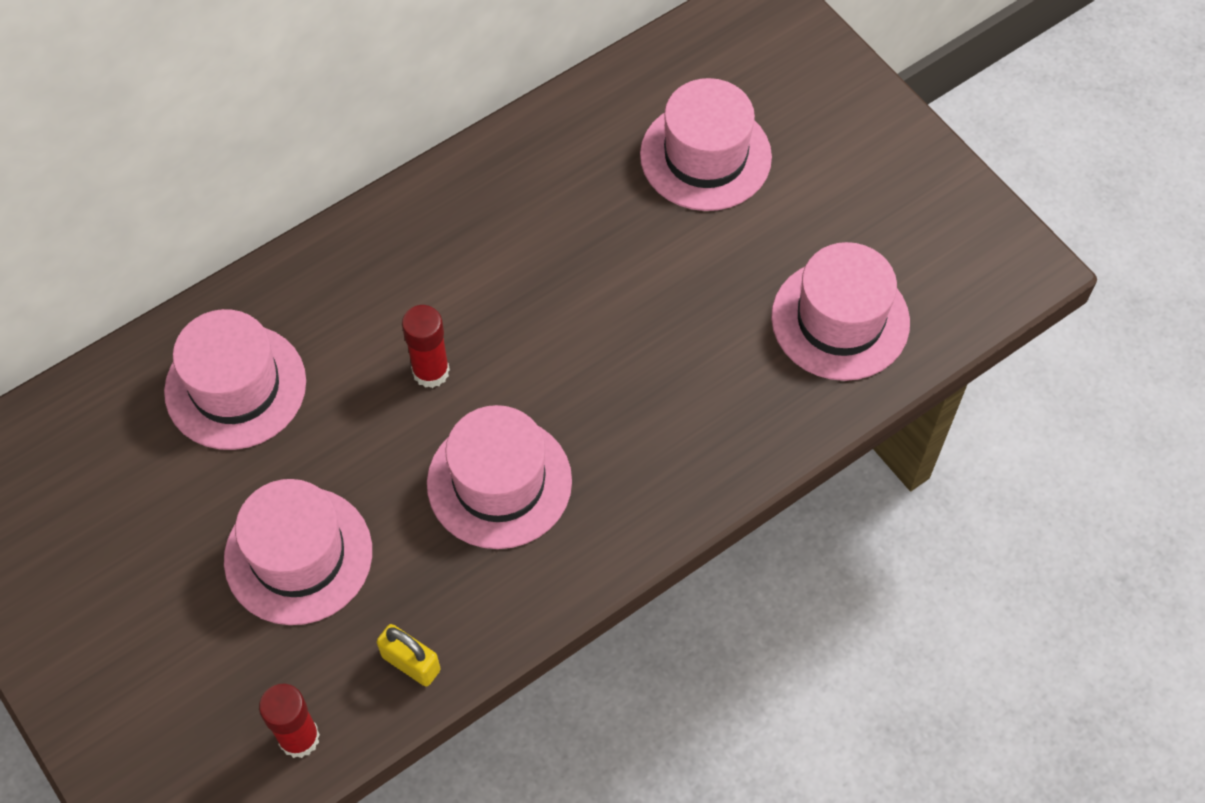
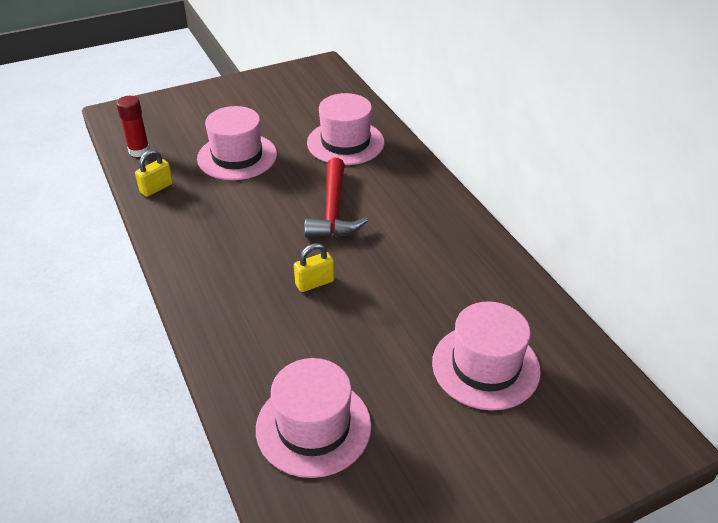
camera: 100 degrees right, 20 degrees down
(431, 371) = (333, 210): red glue stick -> red hammer
(499, 482) = (249, 230): pink hat -> none
(600, 365) = (314, 283): none -> yellow padlock

